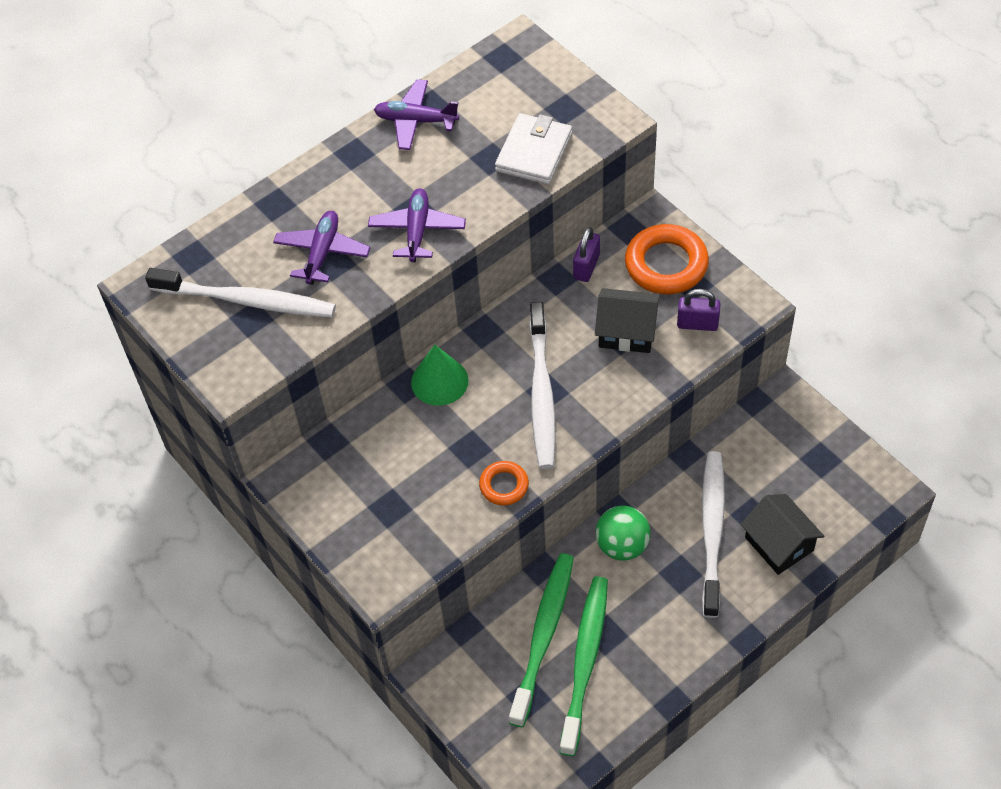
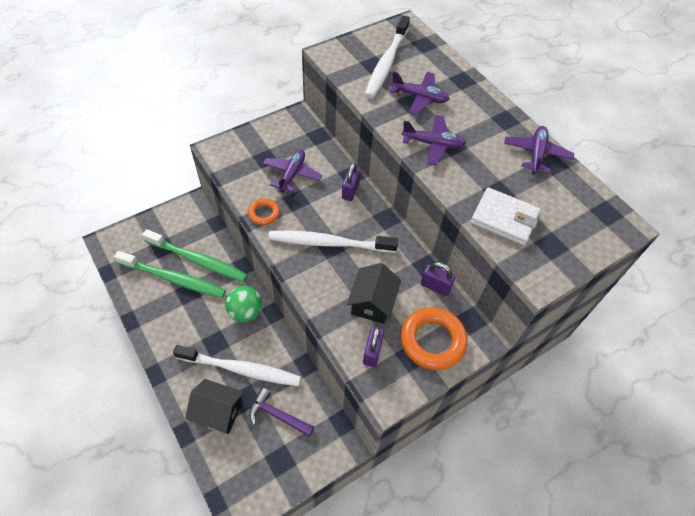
camera: 90 degrees right, 0 degrees up
(419, 463) = (292, 174): none -> purple plane
(439, 381) = (350, 191): green cone -> purple padlock
(765, 473) = (277, 415): none -> purple hammer
(779, 544) = (218, 412): black house -> black house turned 45 degrees clockwise

